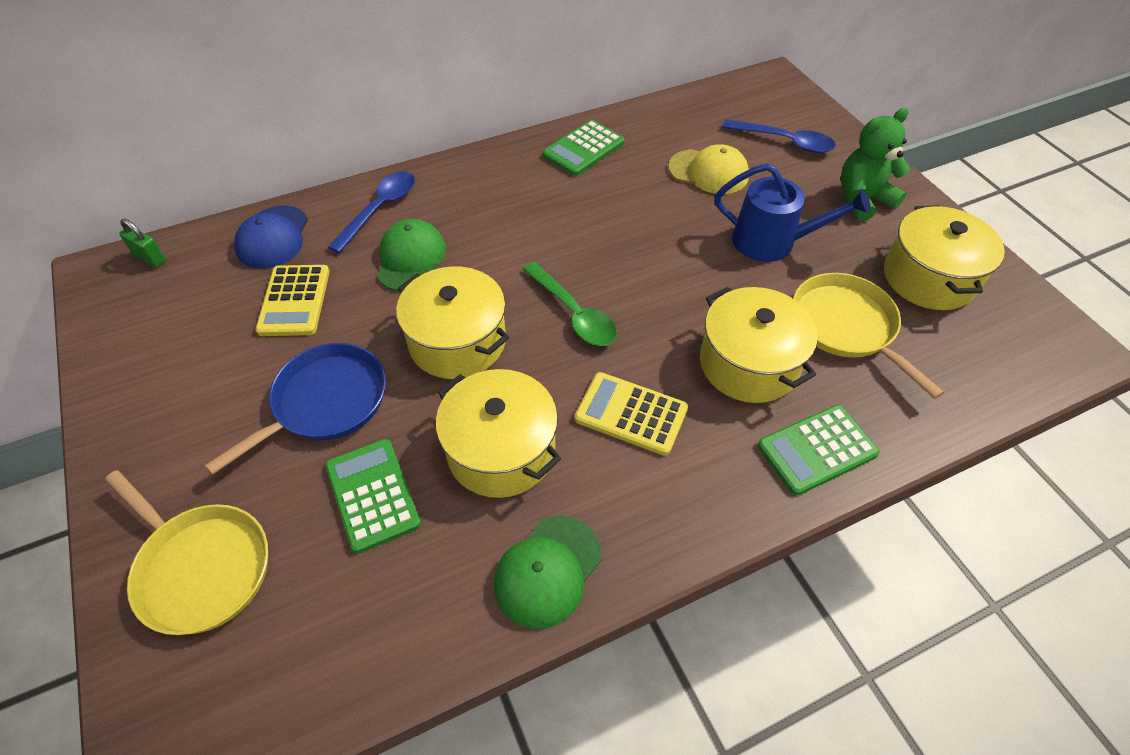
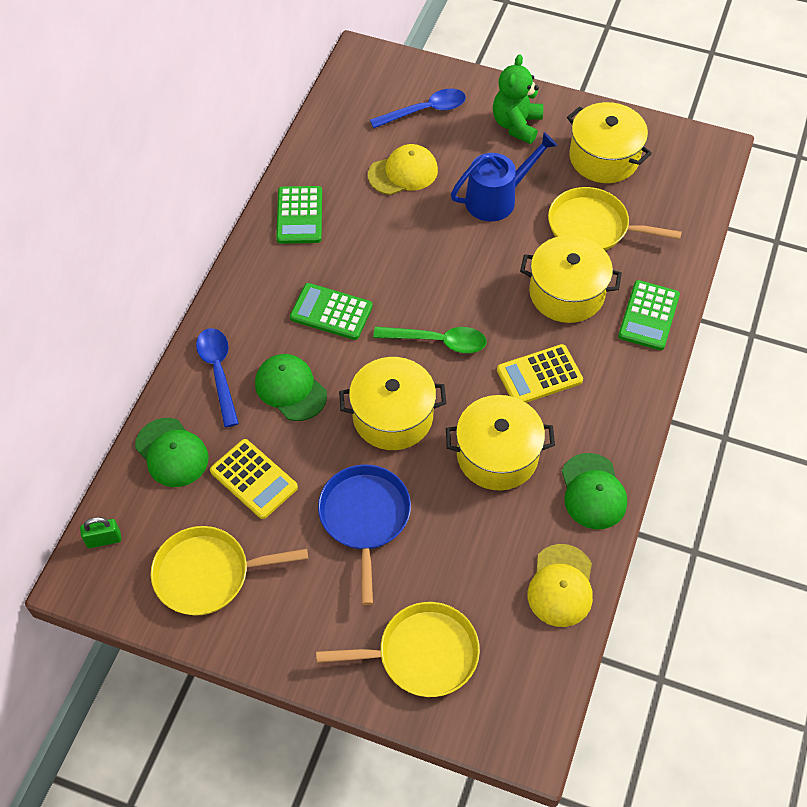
camera: 45 degrees left, 5 degrees up
(167, 340) = (207, 574): none -> yellow pan
(273, 237) = (172, 453): blue cap -> green cap
(372, 495) = (461, 538): green calculator -> green calculator (331, 312)
(397, 635) = (561, 586): none -> yellow cap

